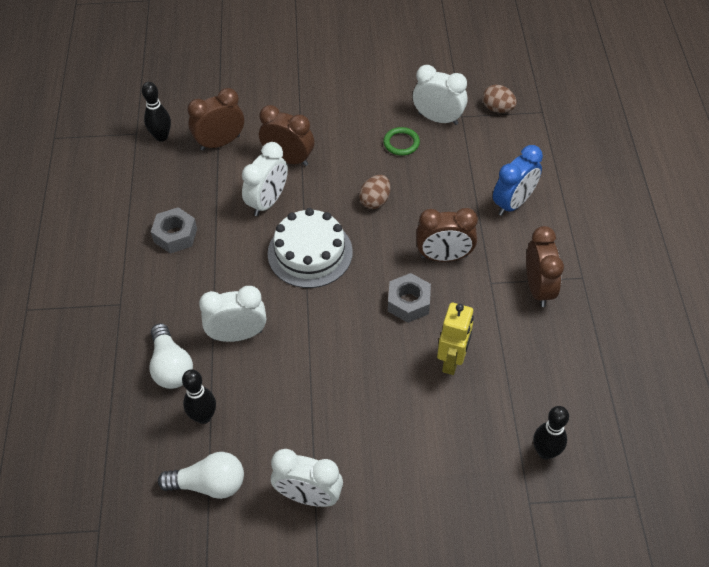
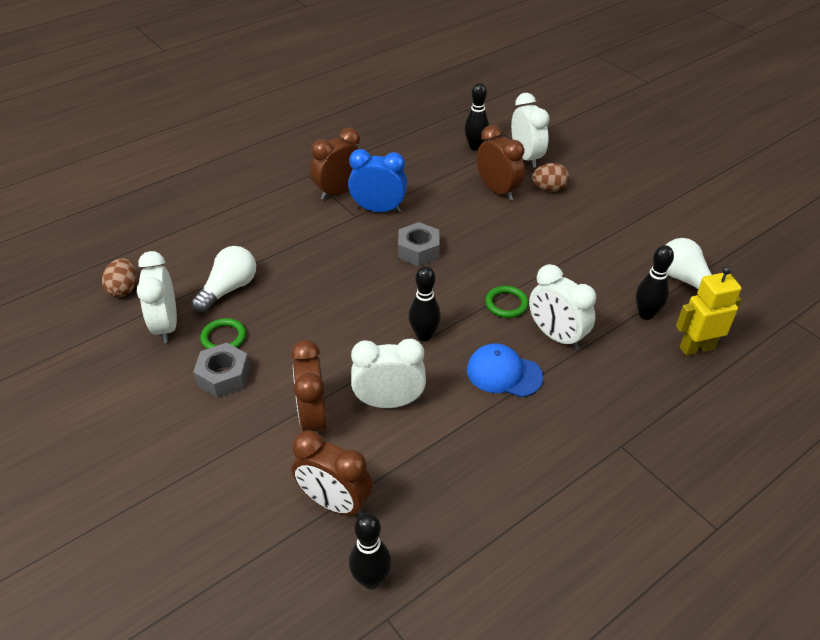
camera: 125 degrees left, 10 degrees down
(171, 366) = (632, 362): white light bulb -> white light bulb (229, 289)
(175, 235) = (501, 455): grey nut -> grey nut (223, 376)
(234, 278) = (504, 373): none -> blue cap
(297, 325) = (506, 304): none -> green ring
(308, 496) = (629, 229): white clock -> white clock (526, 157)
(310, 253) = (424, 335): white cake -> black bowling pin
(375, 201) = (321, 321): brown egg -> brown egg (549, 189)
(444, 257) = (351, 250): brown clock -> brown clock (498, 190)
(452, 361) = (449, 208): yellow robot -> yellow robot (696, 347)
(513, 203) = (254, 234): blue clock -> blue clock (378, 209)

